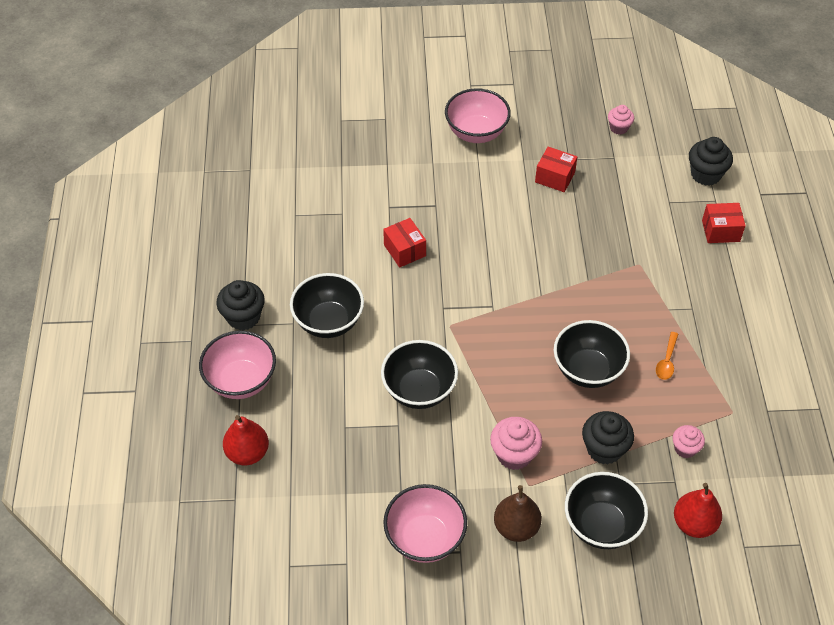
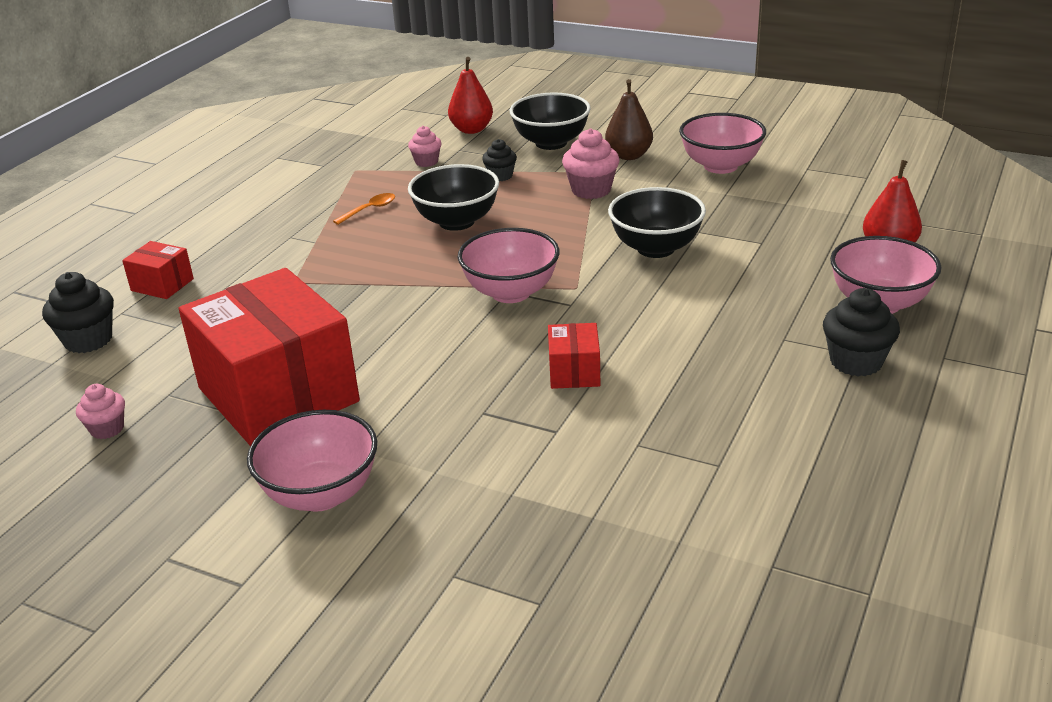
camera: 150 degrees left, 20 degrees down
(328, 322) = (732, 327): black bowl -> none
(489, 305) = (511, 292): none -> pink bowl
(555, 177) = (278, 395): red box -> red box, size x2.38
(604, 449) = (500, 176): black cupcake -> black cupcake, size x0.62

